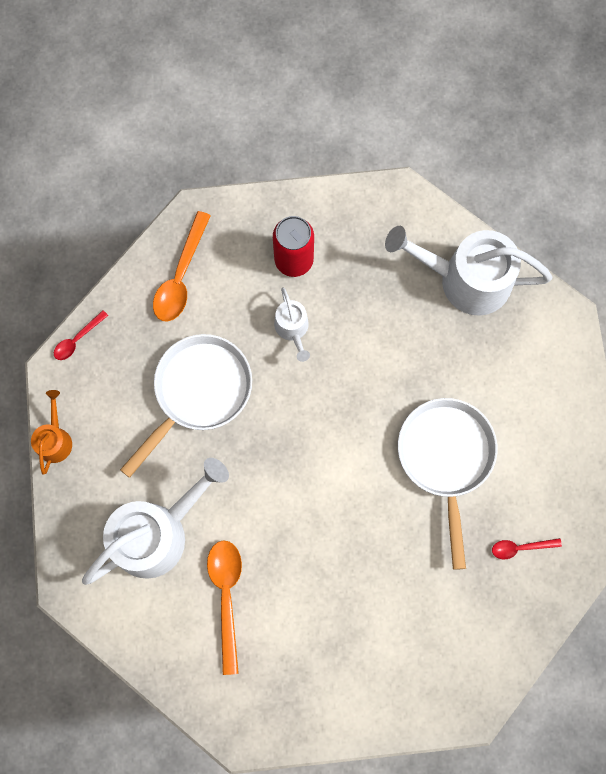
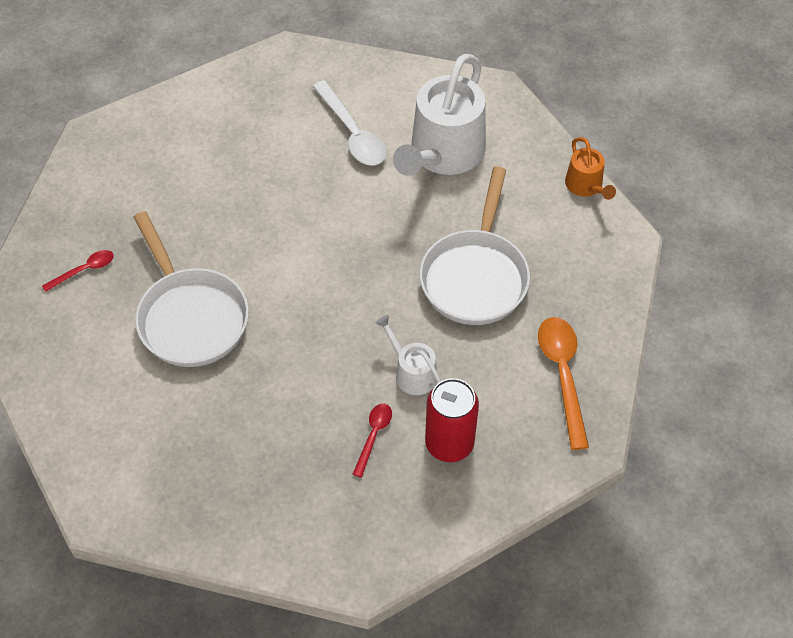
camera: 155 degrees right, 20 degrees down
(77, 339) = (626, 274): red spoon -> red spoon (373, 436)
(226, 596) = (352, 133): orange spoon -> white spoon
(466, 280) = (238, 506): white watering can -> none

